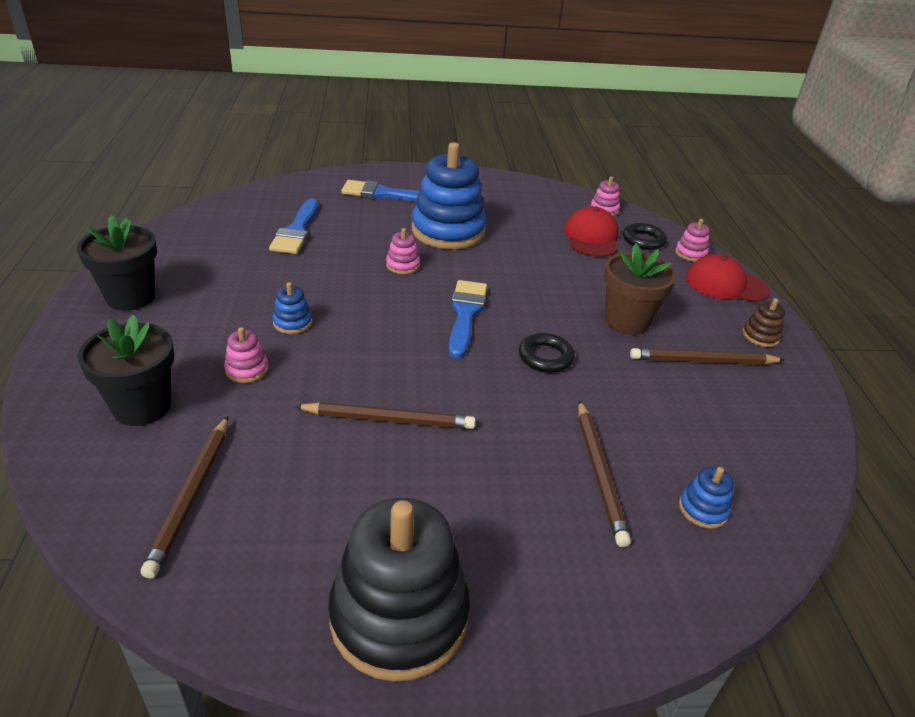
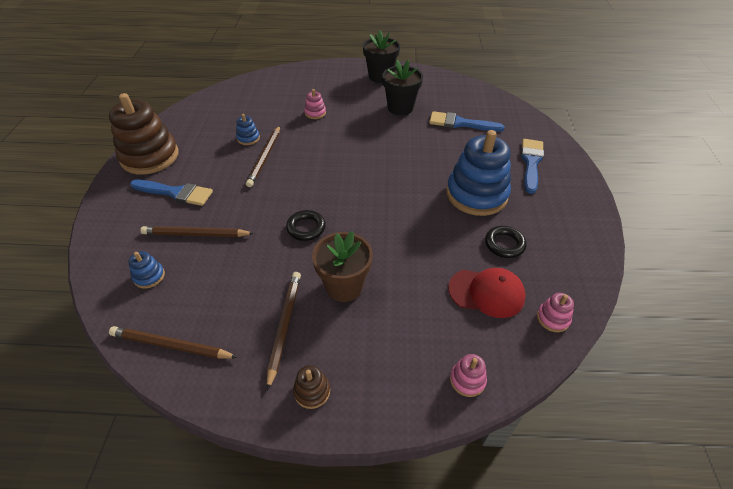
camera: 100 degrees right, 10 degrees up
(142, 406) = (294, 89): black flower pot -> black flower pot (400, 108)
(191, 495) = (236, 105): brown pencil -> brown pencil (171, 345)
(292, 322) = (354, 125): blue stacking toy -> blue stacking toy (248, 138)
(399, 616) = (150, 156): black stacking toy -> brown stacking toy
(403, 265) = (420, 168): pink stacking toy -> none
(465, 314) = (359, 194): blue brush -> blue brush (175, 193)
(643, 240) = (489, 339): black ring -> black ring (504, 244)
(726, 284) = (405, 395): red cap -> none

